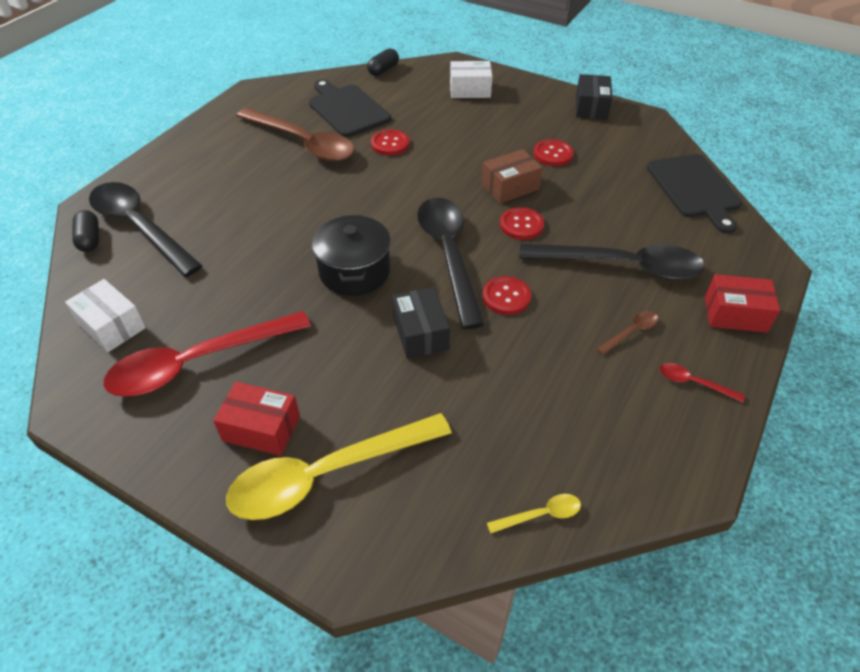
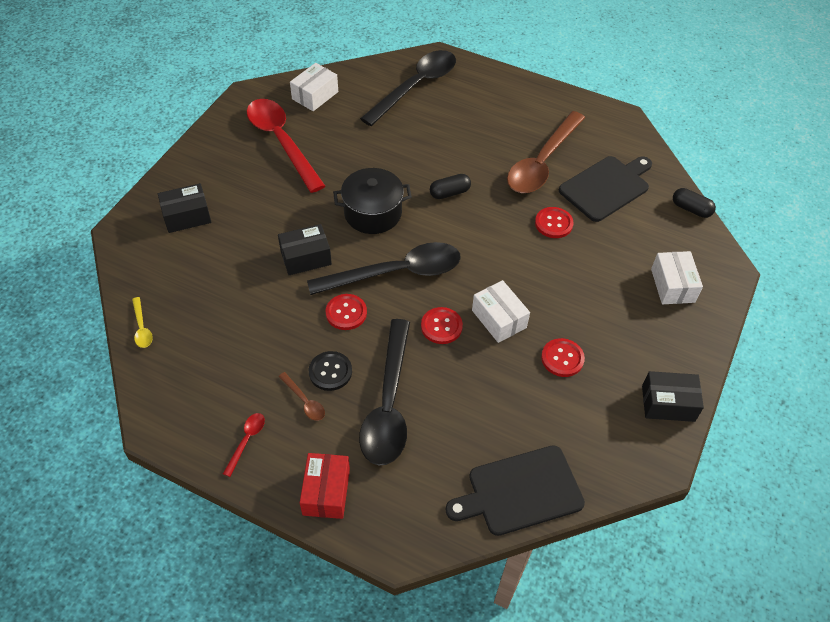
camera: 85 degrees right, 5 degrees up
(90, 239) = (400, 65): black capsule -> black capsule (449, 193)
(261, 428) = (225, 181): red box -> none
(327, 474) = (187, 216): yellow spoon -> black box
(510, 187) = (499, 319): brown box -> white box
(588, 310) = (330, 372): none -> black button

